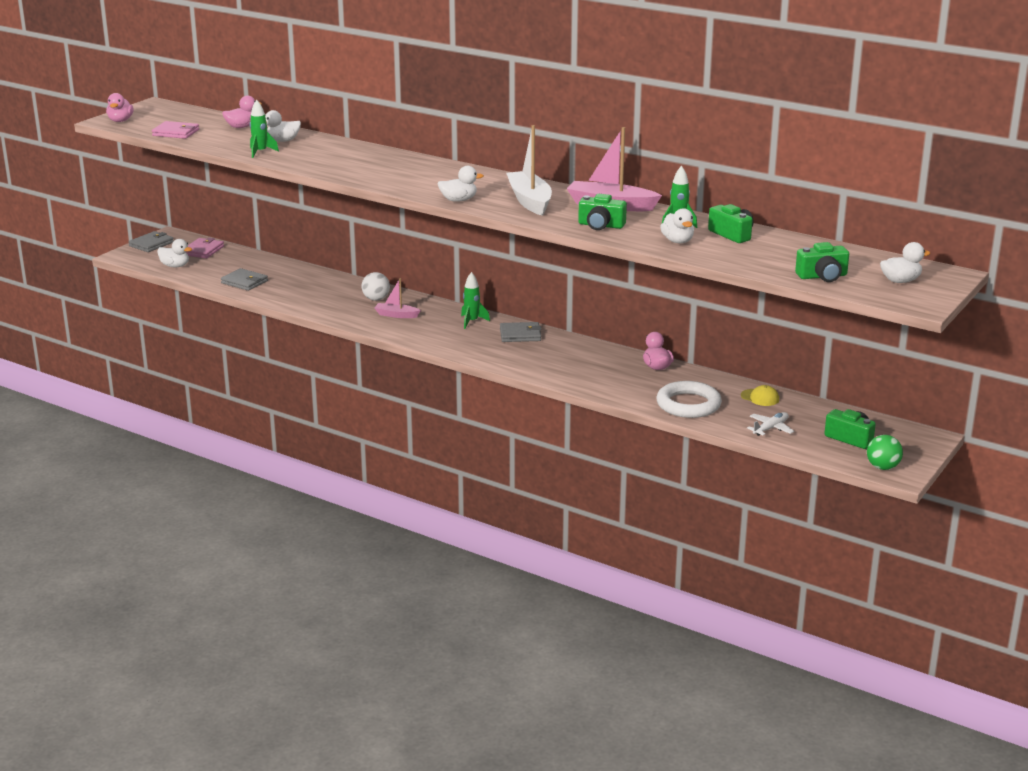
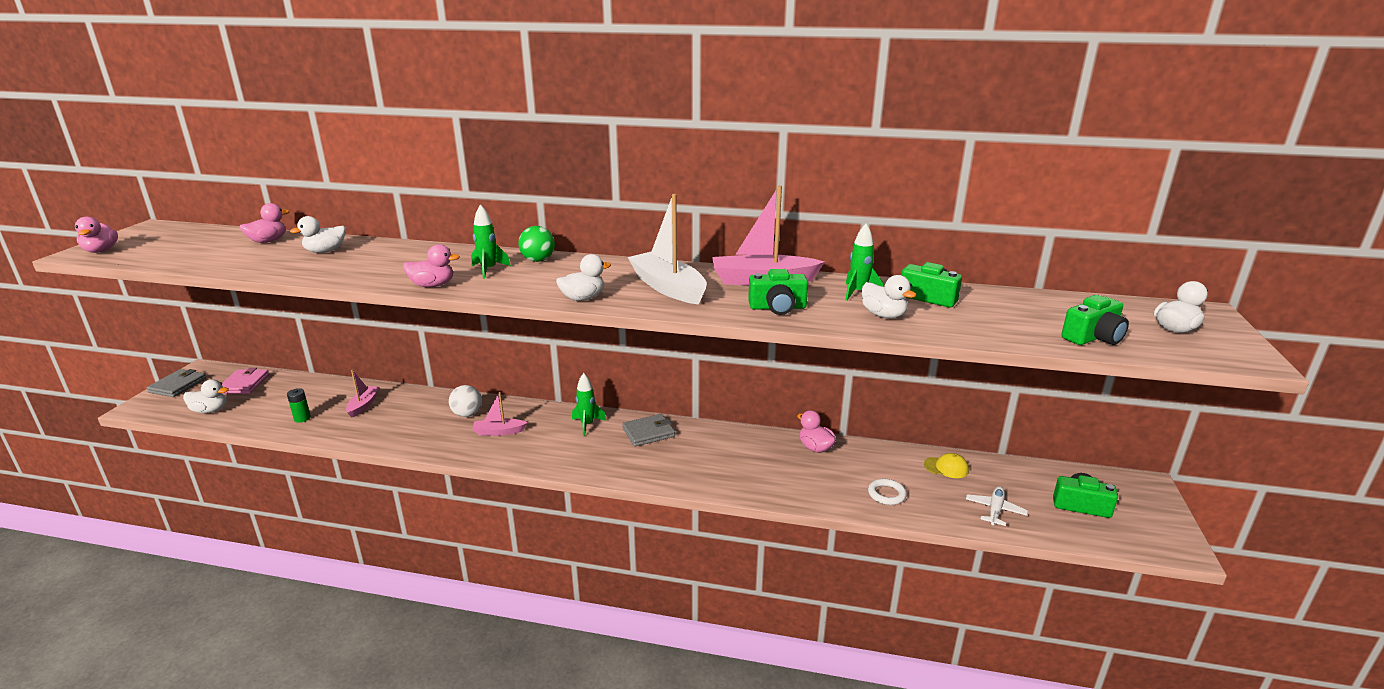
camera: 20 degrees left, 0 degrees up
(176, 133) = (179, 257): pink wallet -> none
(244, 282) = (302, 418): grey wallet -> green battery
(260, 152) = (299, 268): green rocket -> green rocket (488, 270)
(294, 280) = (363, 405): none -> pink boat
(353, 177) = (433, 285): none -> pink duck
(688, 404) = (886, 494): white ring -> white ring, size x0.51
(882, 467) = (1152, 541): green ball -> green ball (538, 260)

